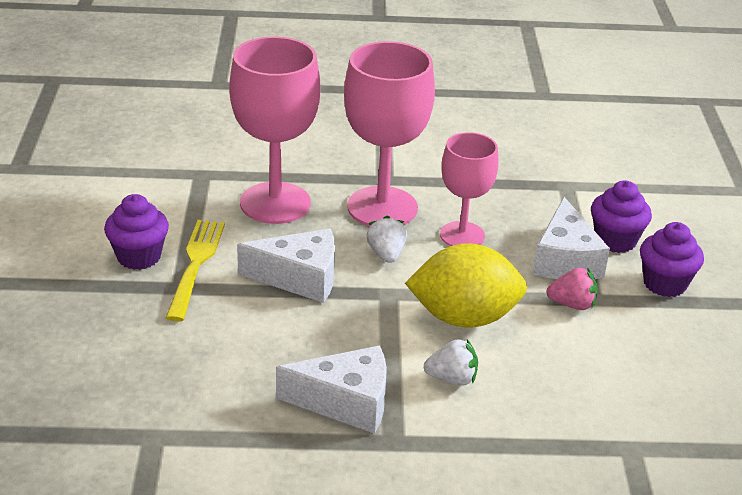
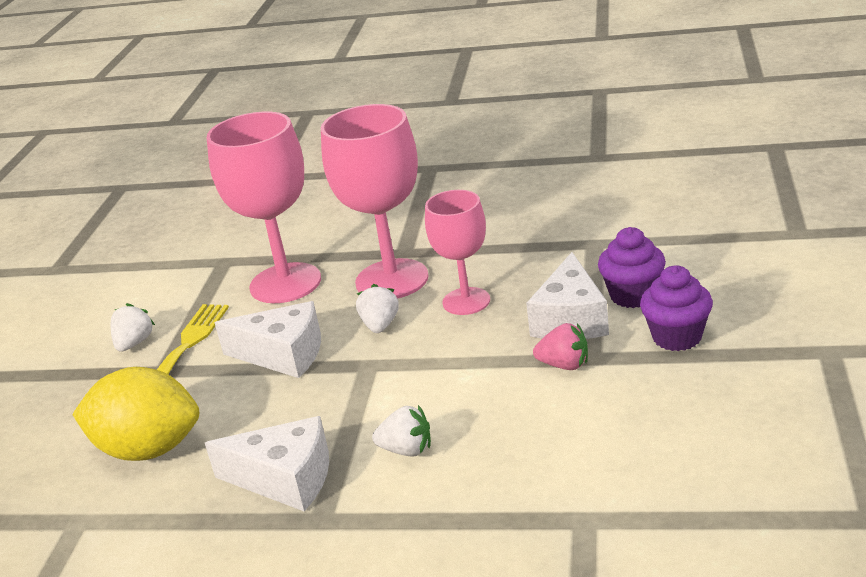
camera: 15 degrees right, 5 degrees down
(139, 257) = (134, 343): purple cupcake -> white strawberry
(464, 318) = (440, 385): yellow lemon -> yellow lemon (149, 449)

